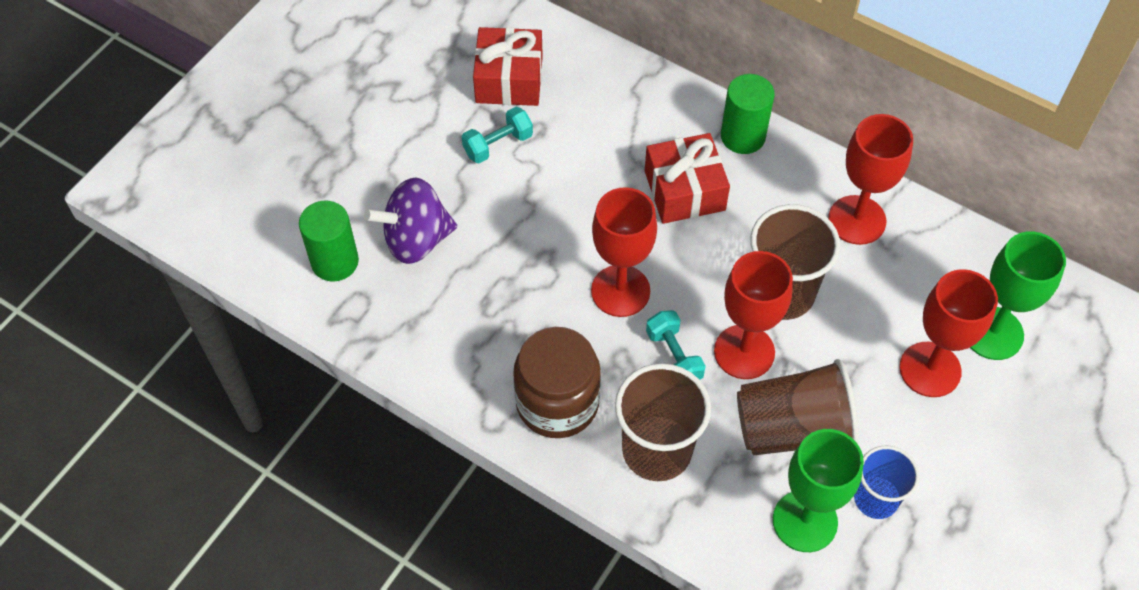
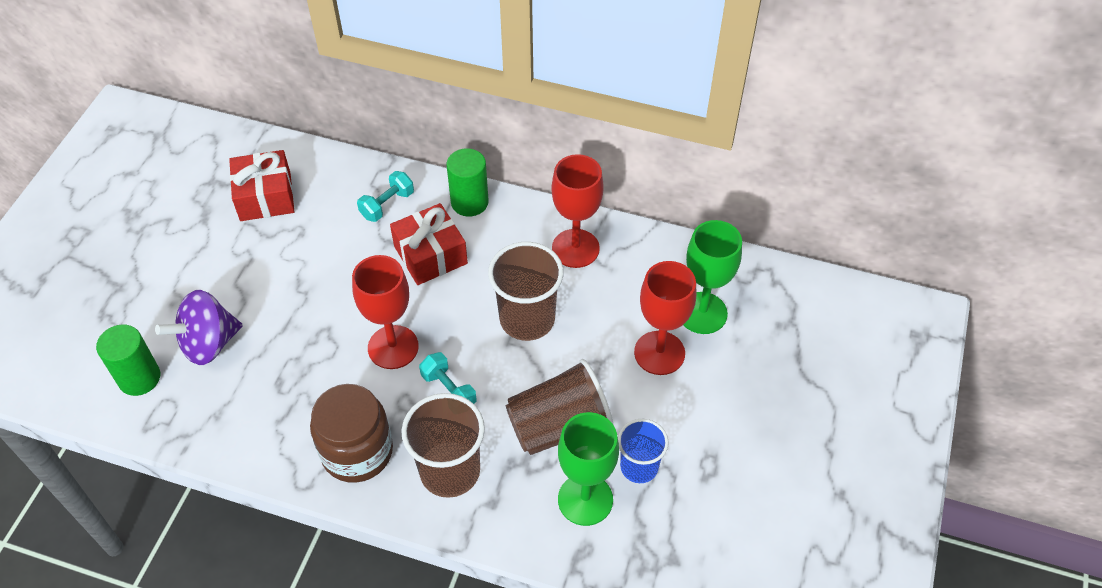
camera: 15 degrees left, 5 degrees down
(498, 144) = (265, 251): turquoise dumbbell -> turquoise dumbbell (387, 205)
(744, 352) = (506, 373): red goblet -> none

